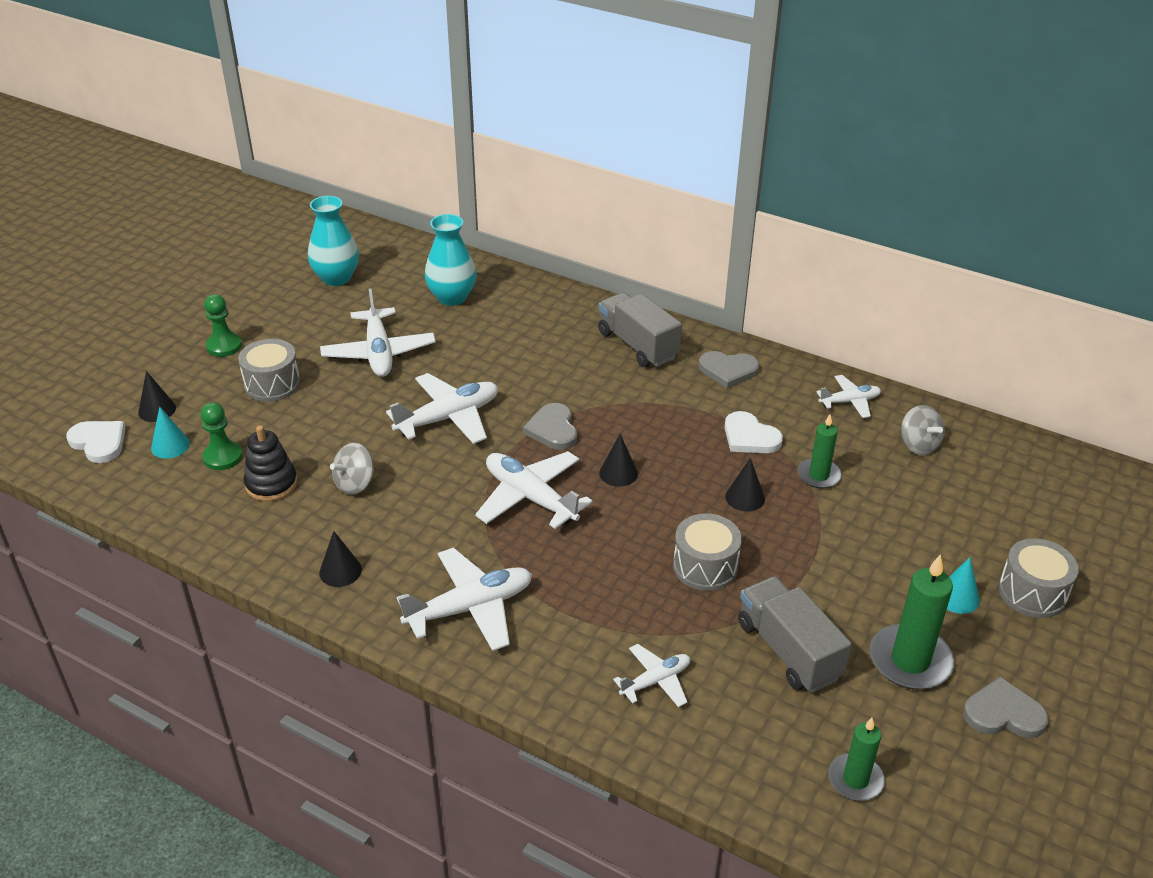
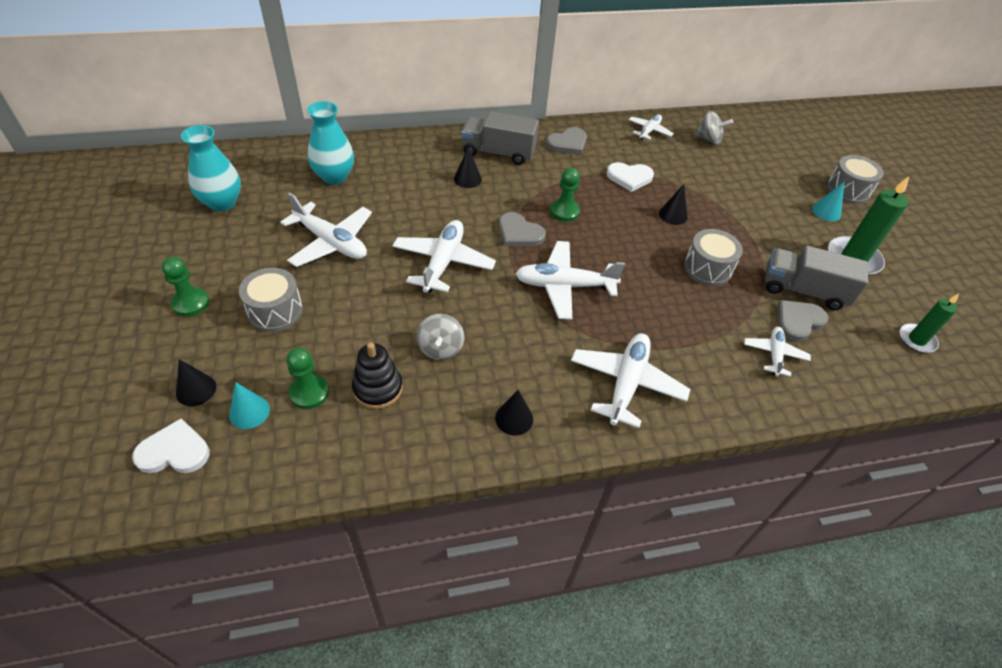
camera: 45 degrees left, 10 degrees up
(618, 473) = (592, 239): black cone -> black cone (467, 179)
(627, 433) = (564, 211): none -> green pawn
(818, 475) = (689, 181): green candle -> none
(1003, 713) = (916, 260): grey heart -> grey heart (798, 321)

